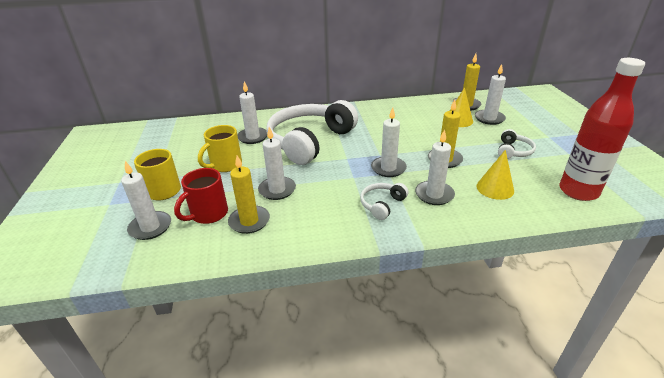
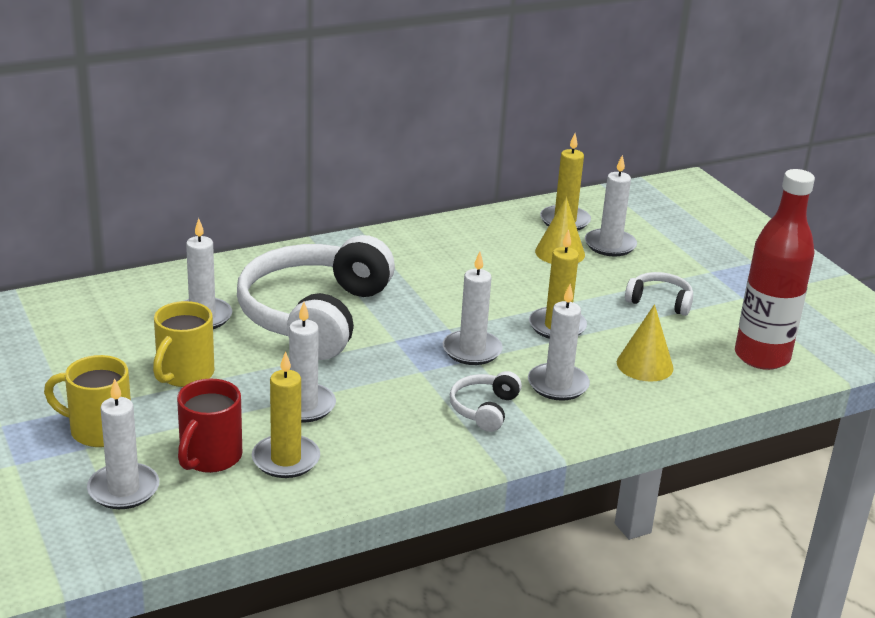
camera: 20 degrees left, 5 degrees down
(513, 151) = (660, 301): white headphones -> white headphones turned 75 degrees counterclockwise

